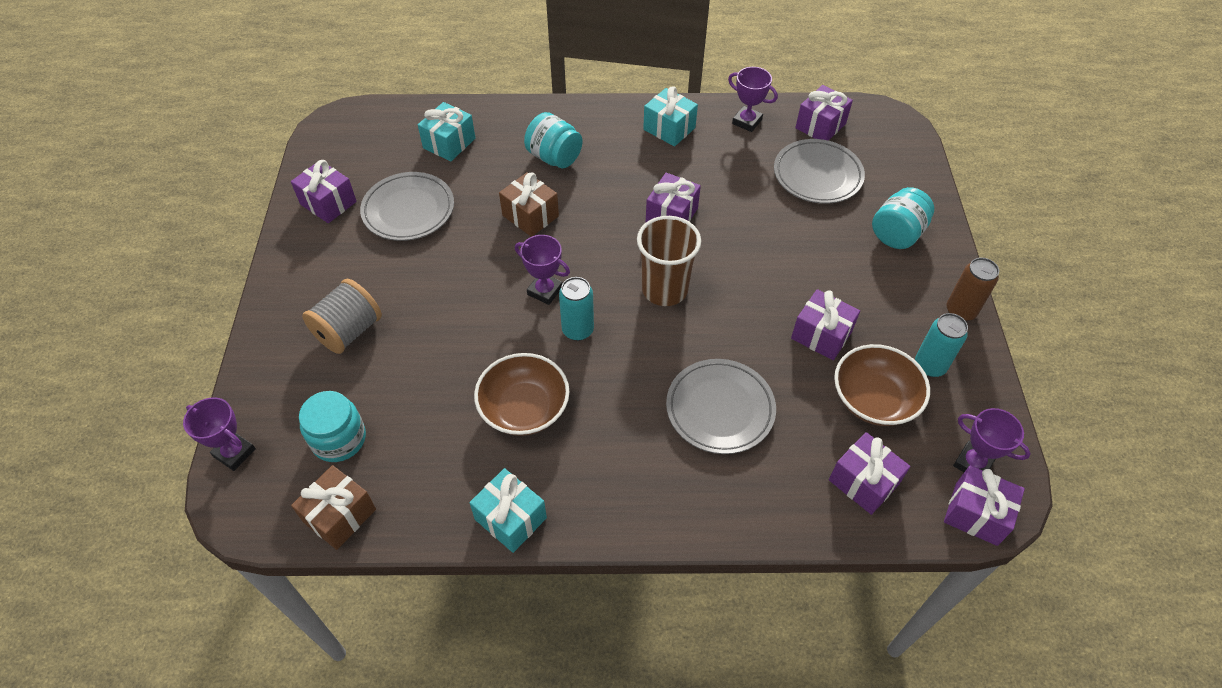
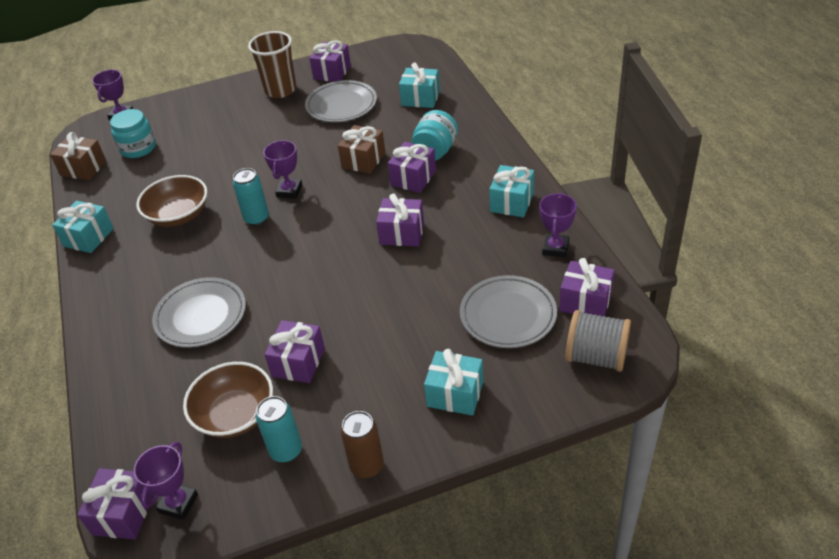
camera: 75 degrees right, 10 degrees down
(349, 331) = (223, 121): grey spool -> grey spool (596, 357)
(664, 289) = (315, 252): brown cup -> brown cup (280, 90)
(863, 482) = (145, 423): purple gift -> purple gift (413, 178)
(897, 234) = (455, 394): turquoise jar -> turquoise gift

